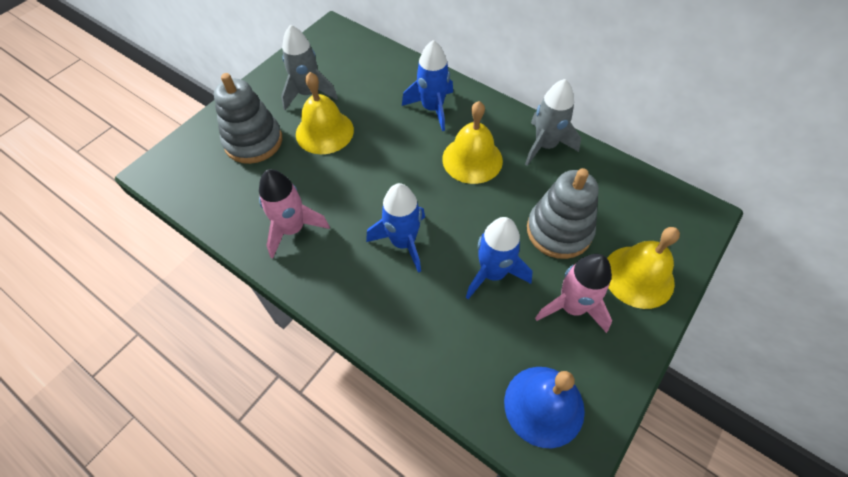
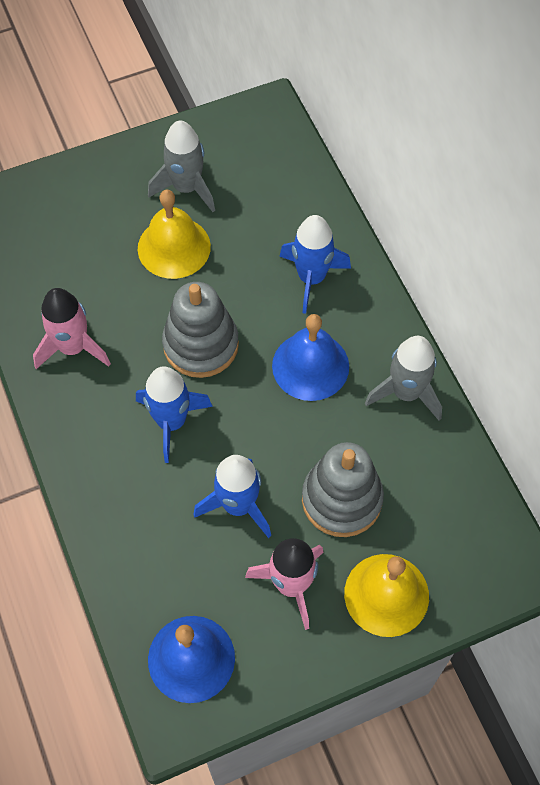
camera: 30 degrees right, 5 degrees up
(253, 141) = (93, 221): grey stacking toy -> grey stacking toy (201, 345)
(472, 159) = (310, 366): yellow bell -> blue bell

